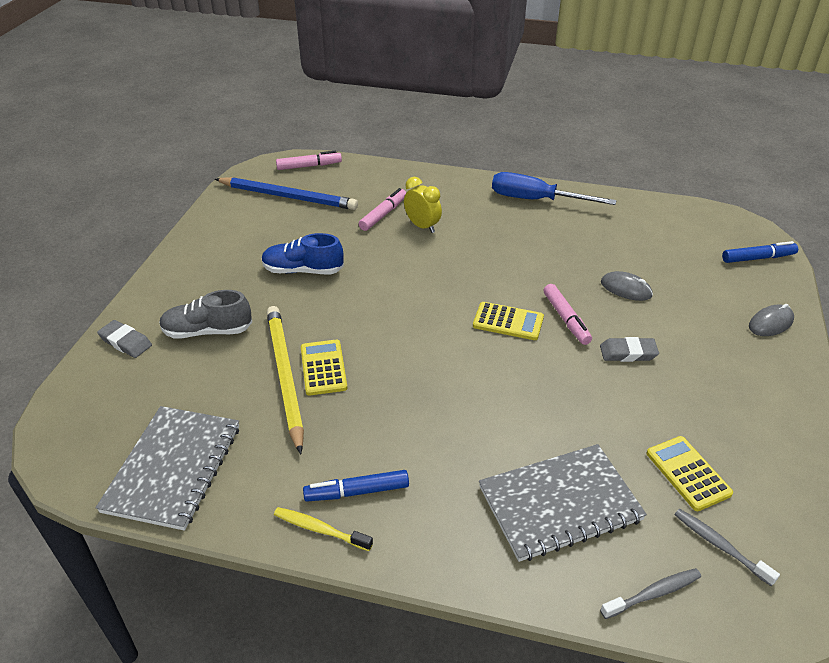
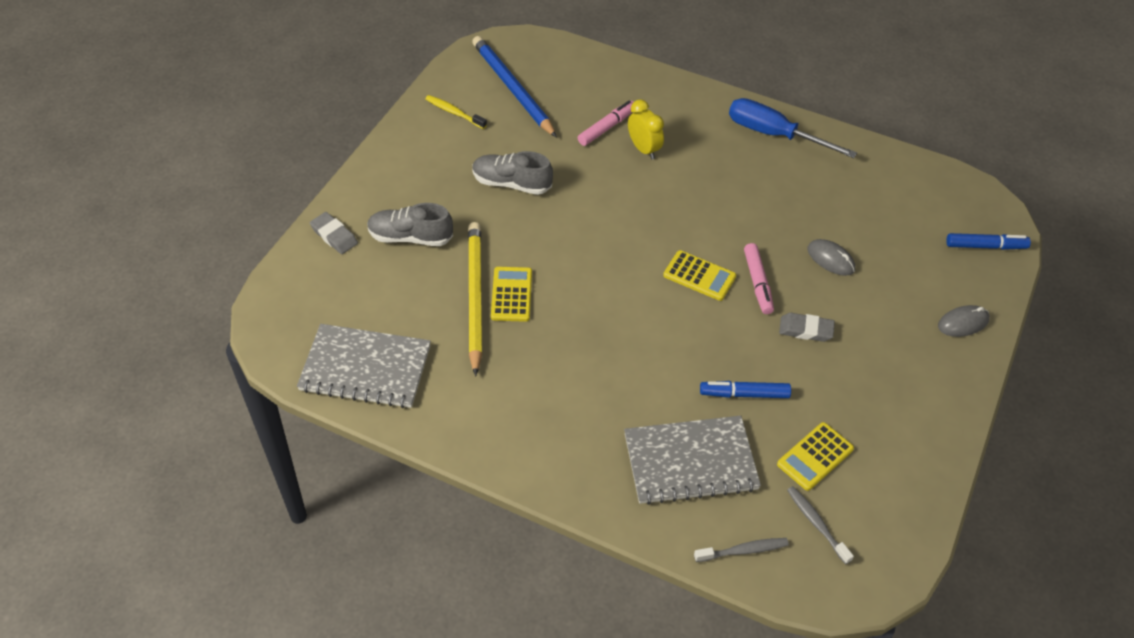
camera: 10 degrees right, 10 degrees up
(173, 468) = (365, 368): grey notebook -> grey notebook turned 75 degrees clockwise
(288, 196) = (512, 89): blue pencil -> blue pencil turned 150 degrees counterclockwise
(303, 270) = (511, 183): blue shoe -> grey shoe
(309, 166) = (541, 51): pink marker -> none
(320, 529) = (480, 445): yellow toothbrush -> yellow toothbrush (454, 112)
(357, 492) = (518, 418): blue marker -> blue marker (744, 394)
(688, 473) = (815, 457): yellow calculator -> yellow calculator turned 120 degrees counterclockwise

